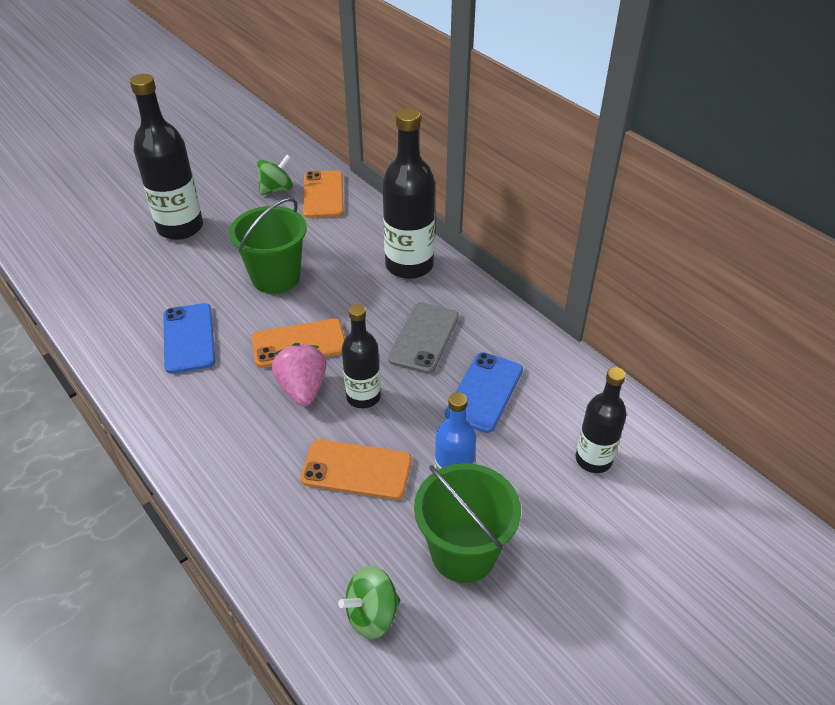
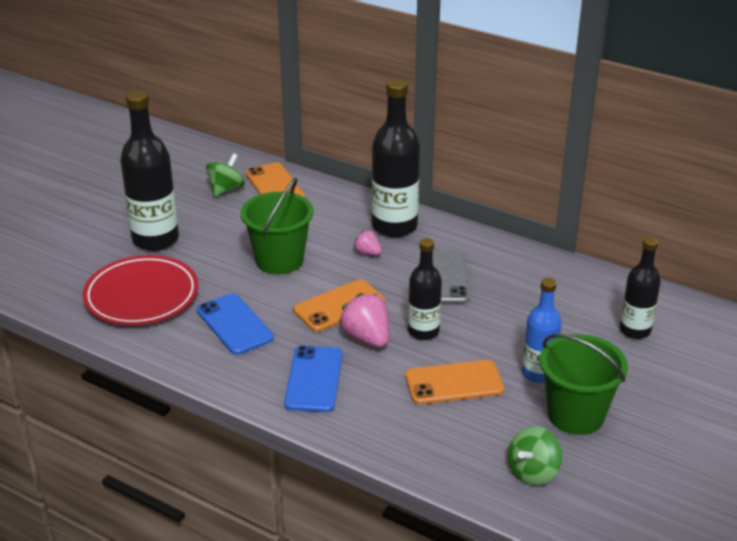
camera: 20 degrees left, 10 degrees down
(128, 285) = (141, 296): none -> red plate
(364, 289) = (367, 253): none -> pink strawberry
(484, 392) = (521, 305): blue phone -> blue phone (313, 379)

